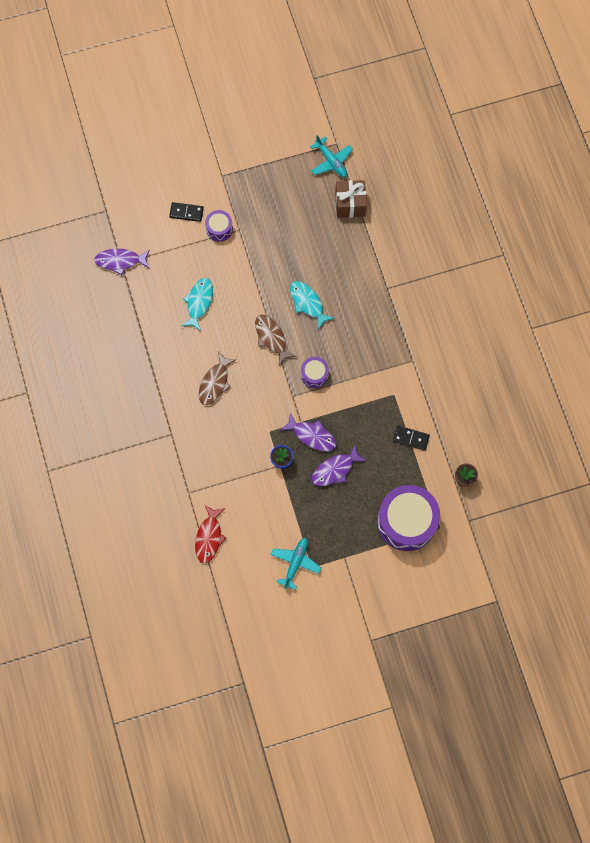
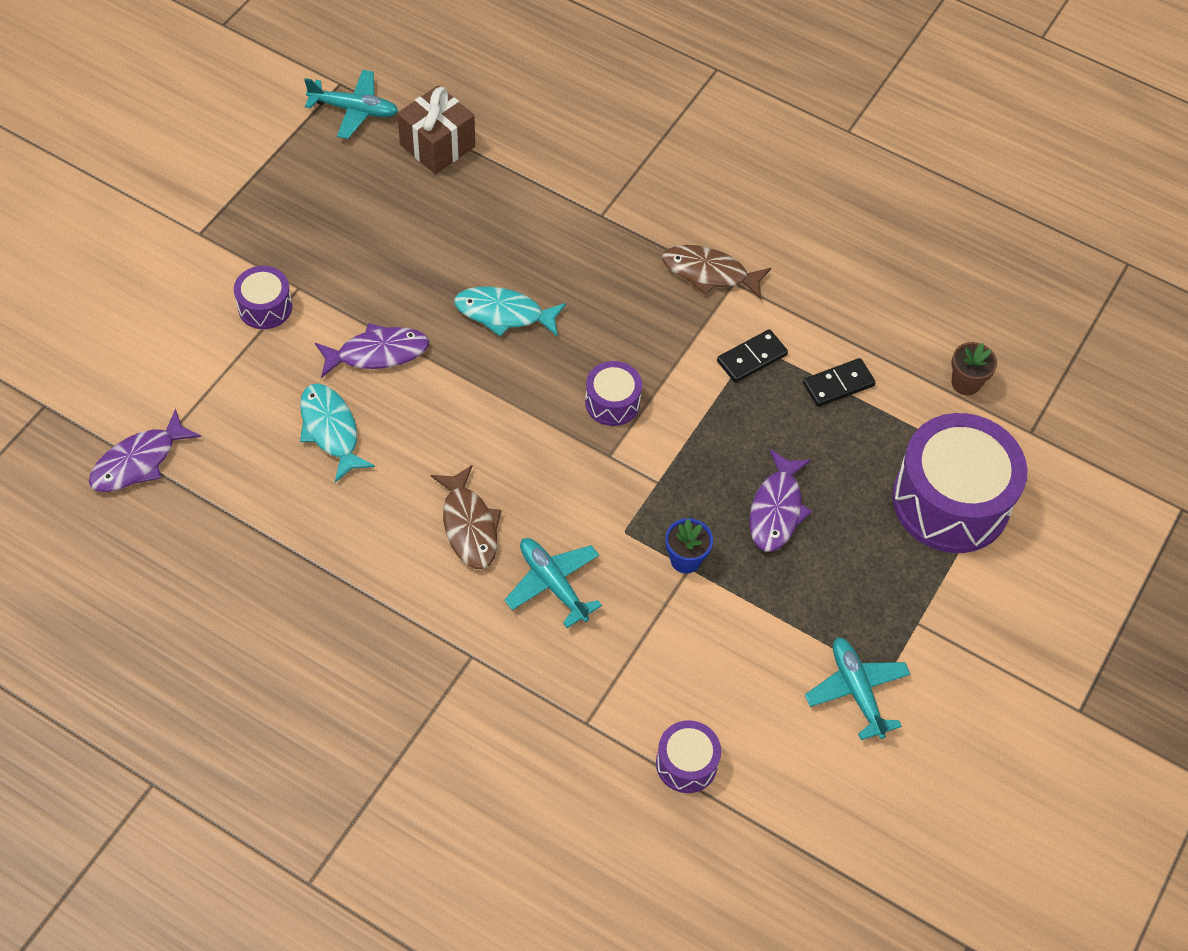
camera: 45 degrees left, 15 degrees down
(186, 213) = (188, 320): black domino -> black domino (752, 358)
(209, 537) = (686, 763): red fish -> purple drum
(224, 430) = (553, 584): none -> turquoise plane
(271, 338) = (496, 399): brown fish -> brown fish (709, 273)
(312, 435) = (694, 488): purple fish -> purple fish (377, 353)

